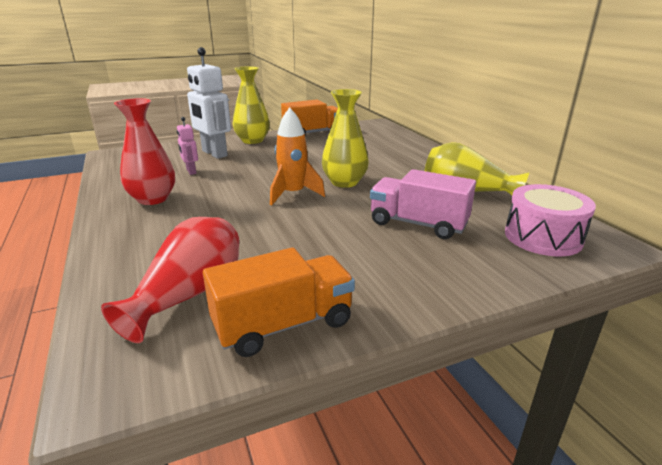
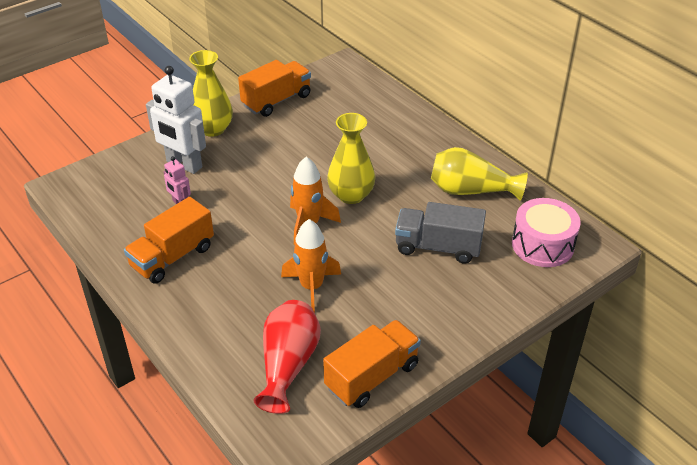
camera: 15 degrees left, 15 degrees up
(153, 199) = (172, 257): red vase -> orange truck
(265, 235) = (311, 287): none -> orange rocket
(418, 224) = (438, 247): pink truck -> grey truck

